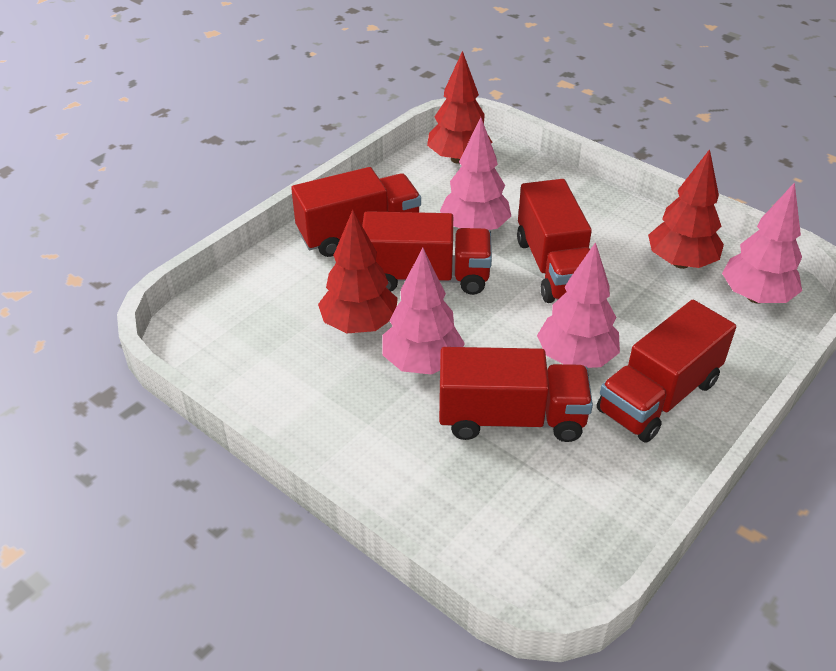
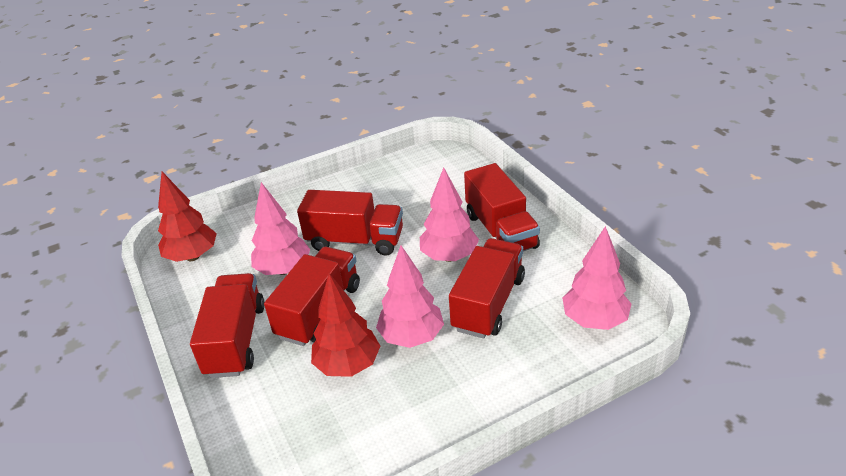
camera: 65 degrees left, 5 degrees down
(681, 262) = (390, 184): red tree -> none
(756, 297) = (439, 166): pink tree -> pink tree (594, 320)

